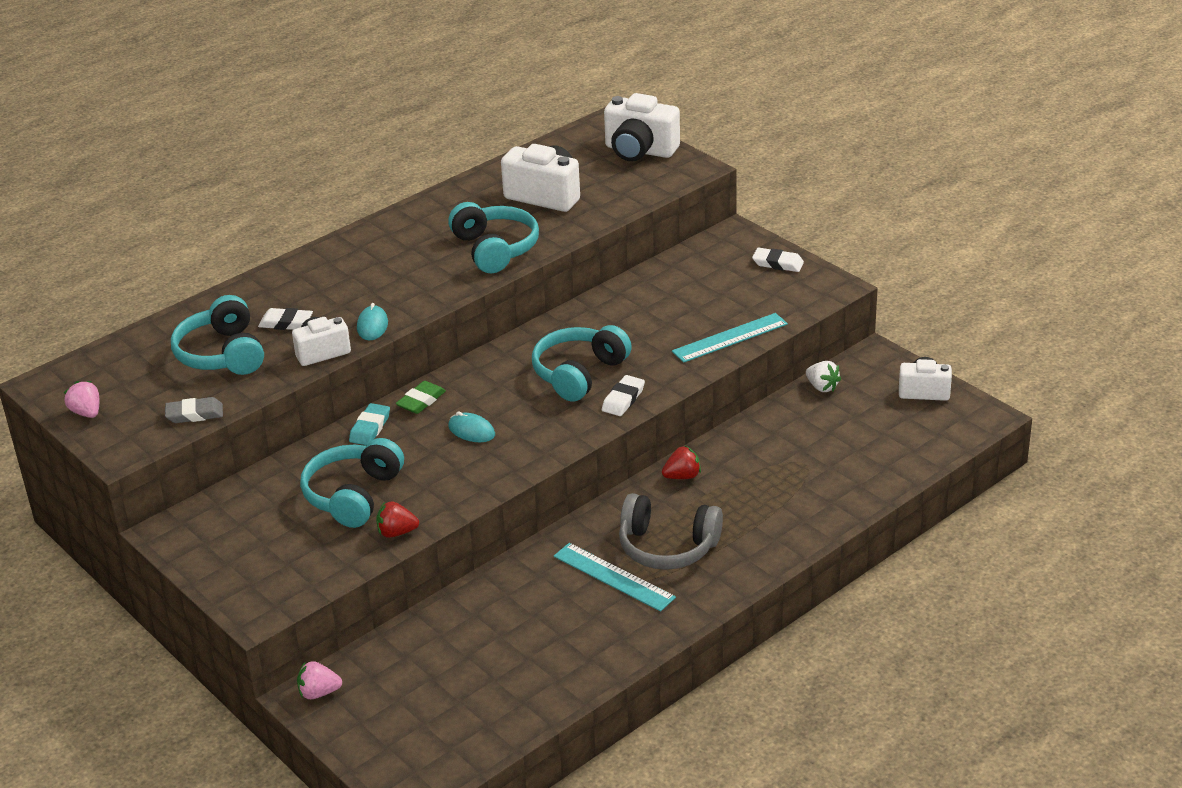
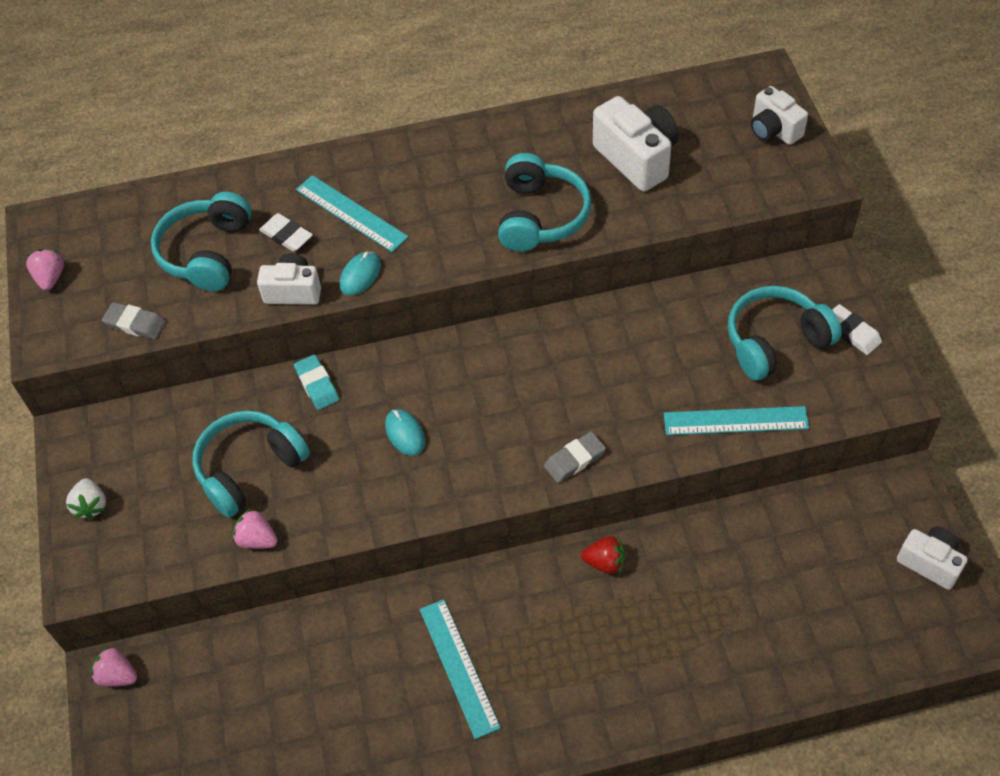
camera: 30 degrees right, 20 degrees up
(332, 294) = (351, 213): none -> turquoise ruler
(370, 428) = (317, 385): turquoise eraser -> turquoise eraser turned 75 degrees counterclockwise
(396, 532) = (257, 539): red strawberry -> pink strawberry
(421, 401) = (384, 370): green eraser -> none
(579, 373) = (553, 402): turquoise headphones -> turquoise headphones (775, 341)
(623, 399) = (574, 460): white eraser -> grey eraser
(639, 151) = (773, 130): white camera -> white camera, size x0.64
(667, 547) = (533, 653): grey headphones -> none
(822, 387) = (822, 504): white strawberry -> white strawberry (91, 506)

